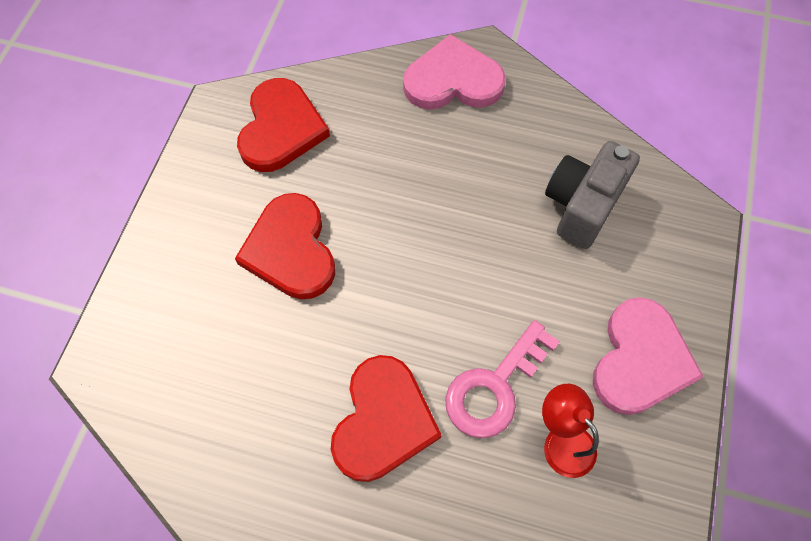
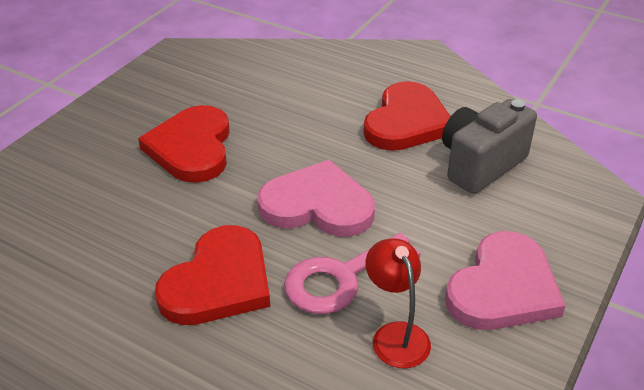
camera: 15 degrees right, 25 degrees down
(281, 129) = (222, 72): red heart -> red heart (407, 122)
(453, 80) = (388, 66): pink heart -> pink heart (317, 205)

